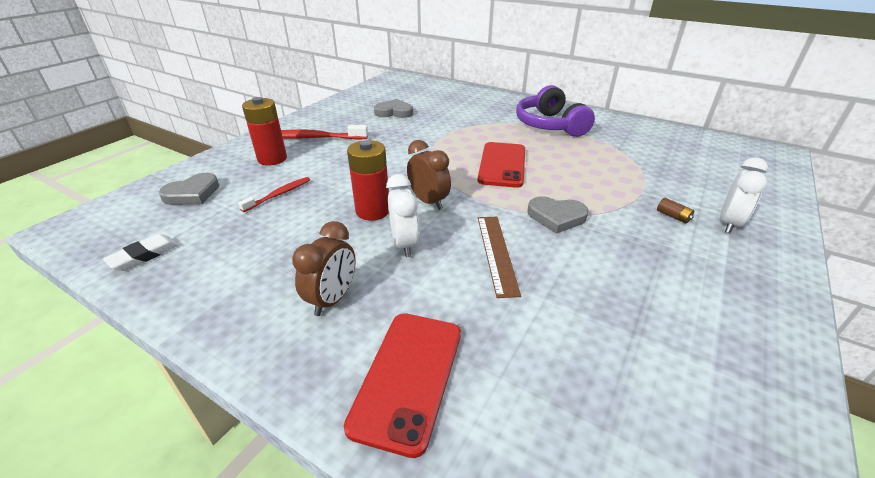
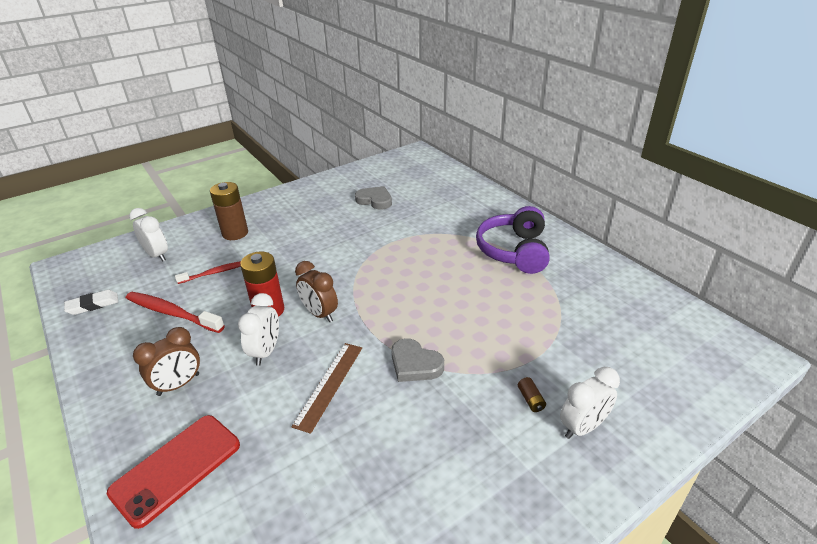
camera: 25 degrees right, 0 degrees up
(192, 193) = (157, 255): grey heart -> white clock
(272, 159) = (235, 233): red battery -> brown battery
(313, 138) = (283, 217): red toothbrush -> red toothbrush (172, 313)
(428, 202) = (320, 314): brown clock -> brown clock turned 150 degrees clockwise
(502, 165) = (420, 290): red phone -> none

